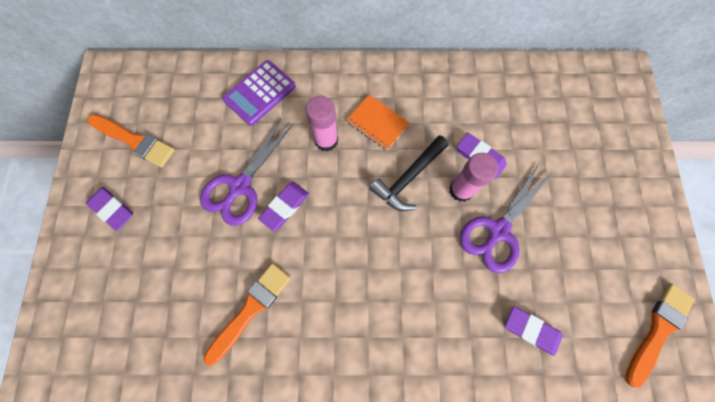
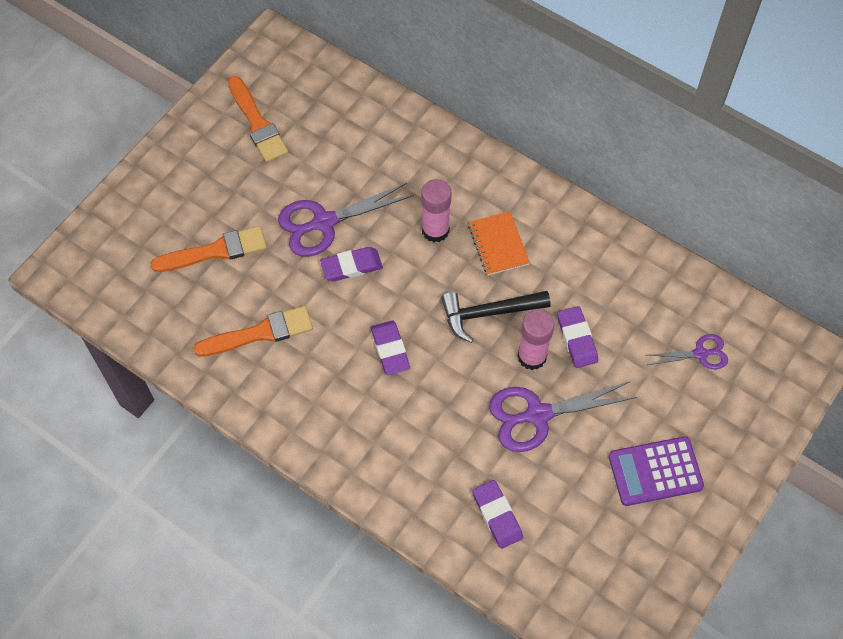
camera: 35 degrees right, 10 degrees down
(112, 209) = (199, 173): purple eraser -> purple eraser (390, 349)
(260, 93) = (404, 146): purple calculator -> purple calculator (655, 471)
(563, 115) = (700, 354): none -> purple scissors
(657, 330) = (619, 597): orange brush -> orange brush (215, 251)

